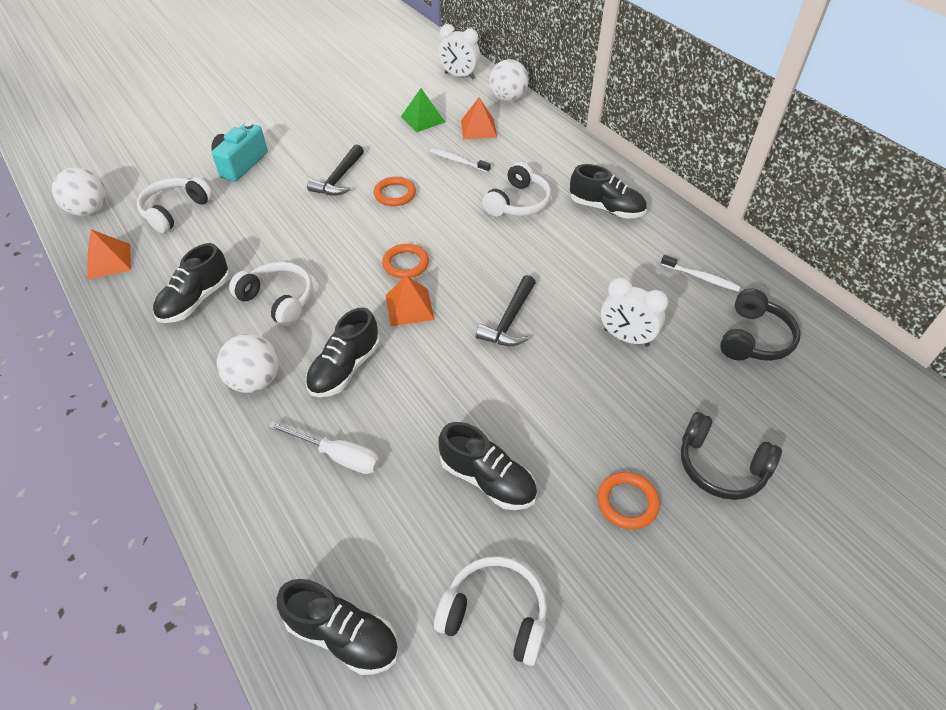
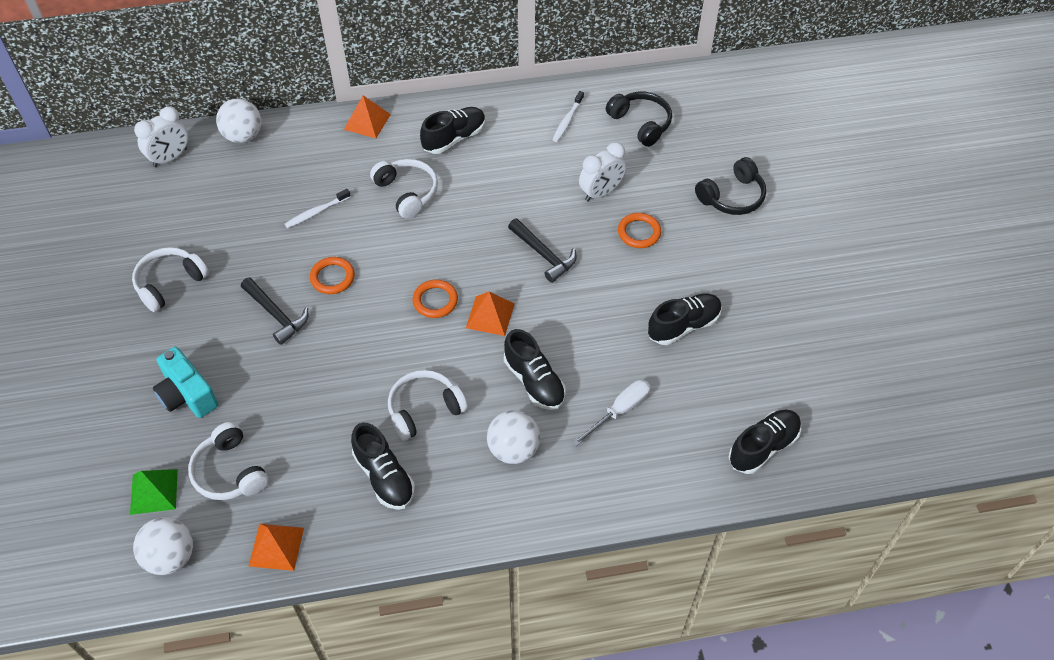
camera: 65 degrees left, 5 degrees up
(423, 119) = (225, 215): green pyramid -> green pyramid (154, 491)
(478, 128) = (276, 177): orange pyramid -> orange pyramid (367, 121)
(495, 614) = (782, 359): white headphones -> white headphones (169, 283)
(627, 502) = (736, 257): orange ring -> orange ring (639, 232)
(701, 277) = (567, 120): white toothbrush -> white toothbrush turned 150 degrees clockwise

